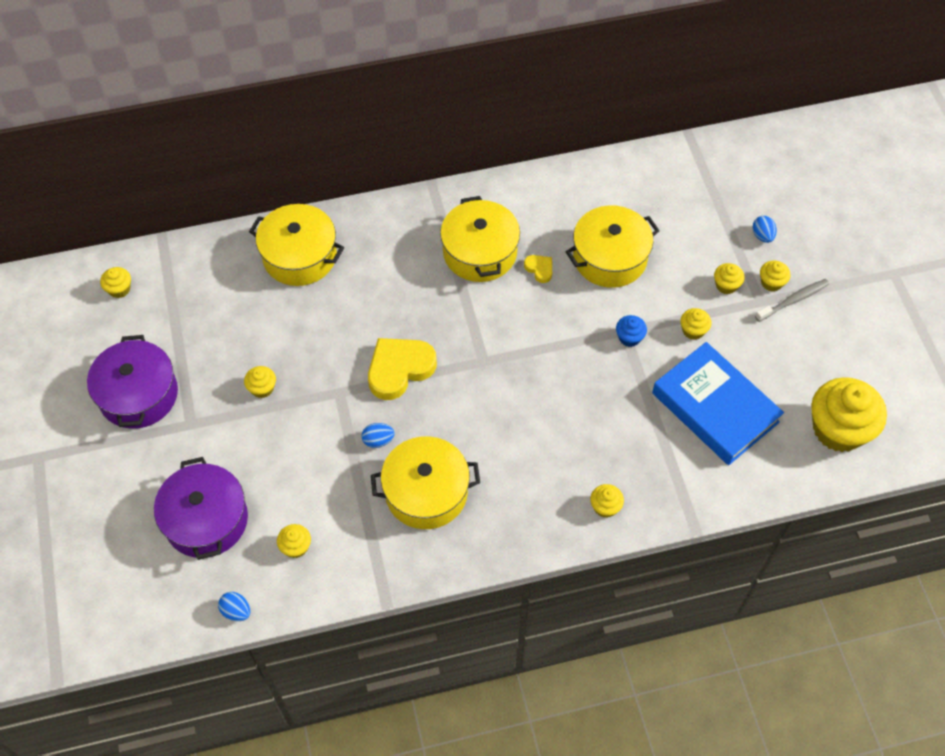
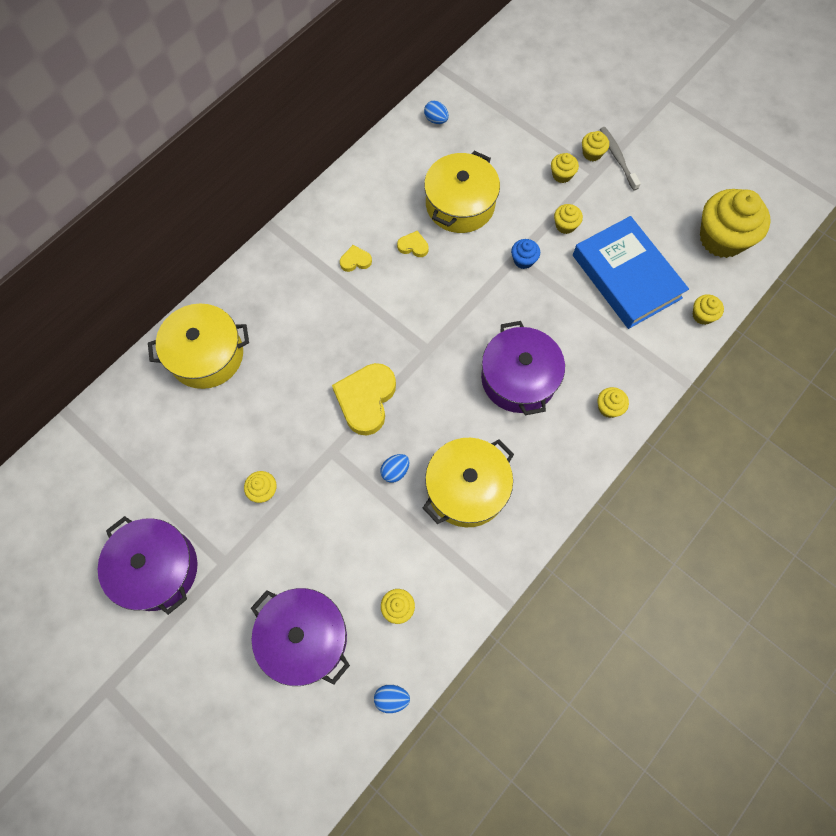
camera: 35 degrees left, 10 degrees up
(119, 289) = (63, 485): yellow cupcake -> yellow cupcake (702, 315)
(480, 252) = (355, 261): yellow pot -> yellow heart
(543, 432) = (518, 378): none -> purple pot
(715, 407) = (626, 276): blue book -> blue book turned 45 degrees clockwise
(762, 236) = (558, 120): blue egg -> blue egg (436, 120)
(793, 300) = (617, 158): grey toothbrush -> grey toothbrush turned 45 degrees counterclockwise

